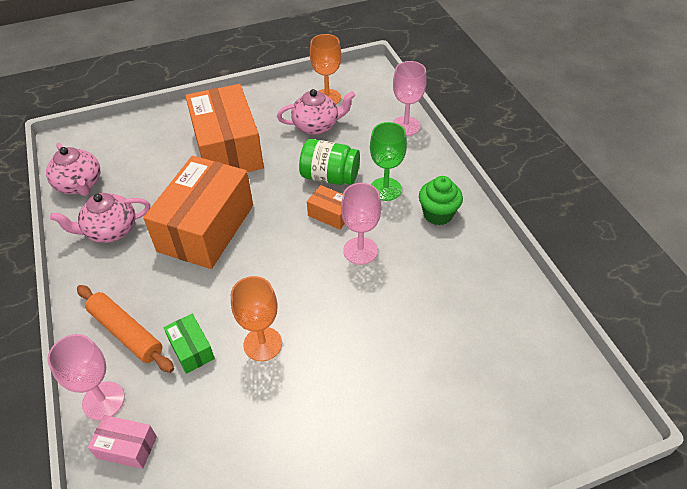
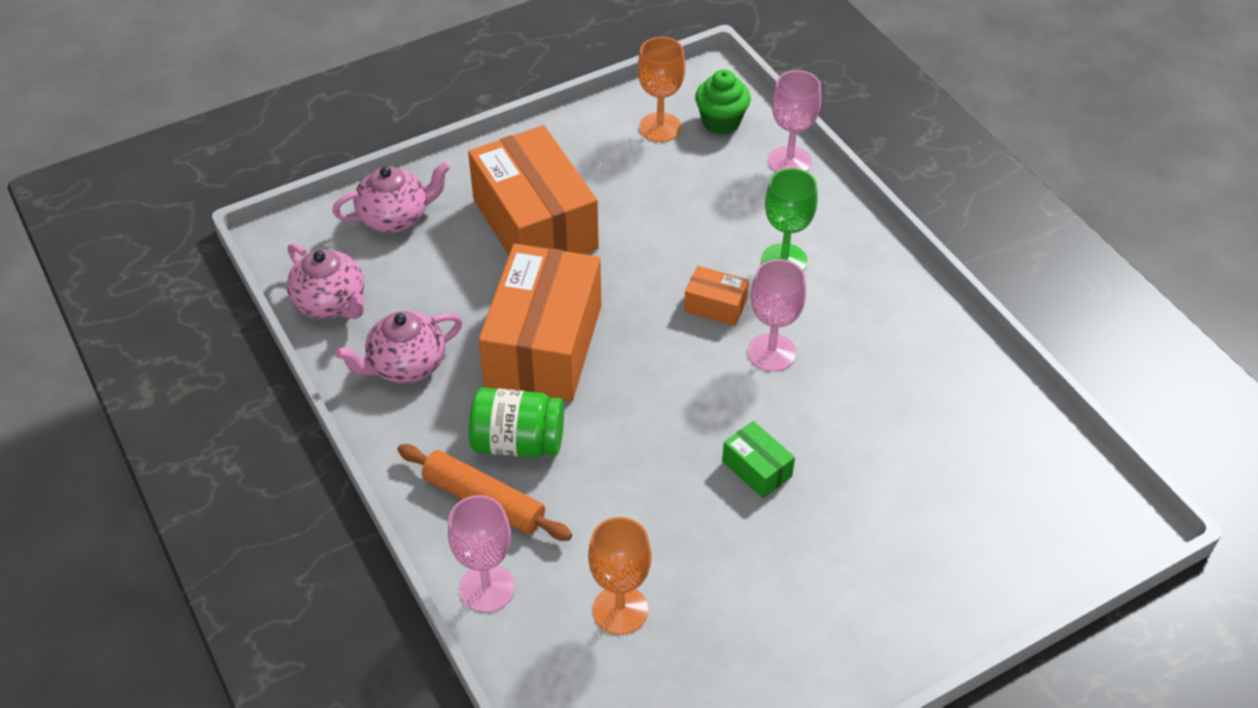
camera: 10 degrees left, 0 degrees up
(127, 447) = (540, 638): pink box -> none
(191, 349) = (581, 510): green box -> green box (757, 469)
(262, 344) = (675, 491): orange goblet -> orange goblet (620, 610)
(317, 126) = (657, 174): pink teapot -> pink teapot (396, 217)
(330, 177) = (699, 251): green jar -> green jar (518, 442)
(438, 214) = (865, 289): green cupcake -> green cupcake (721, 122)

